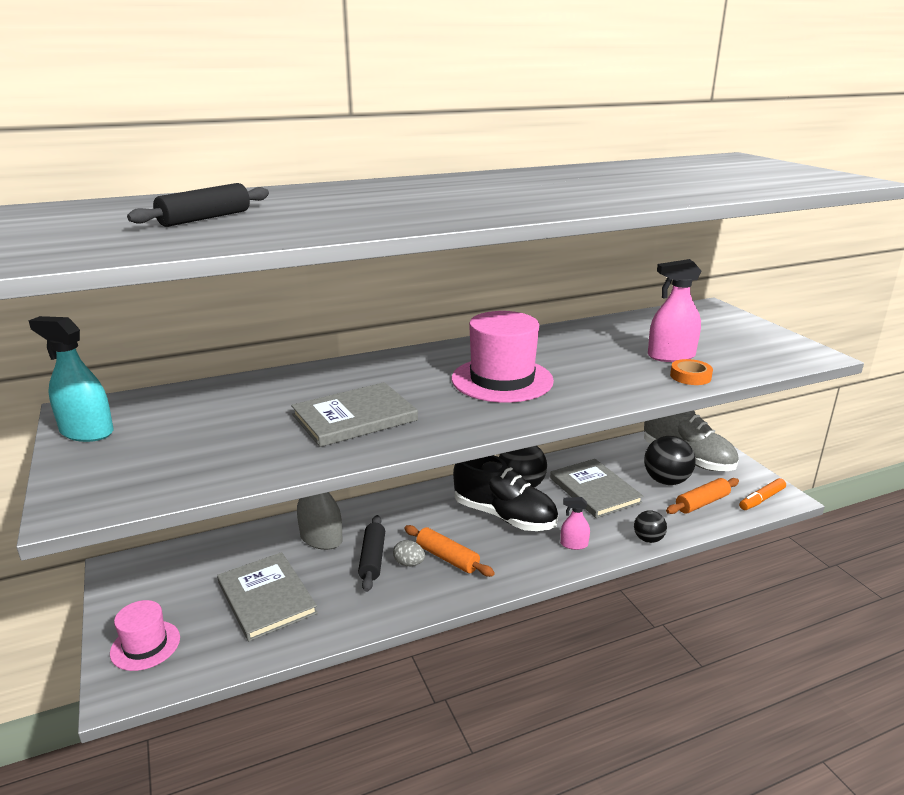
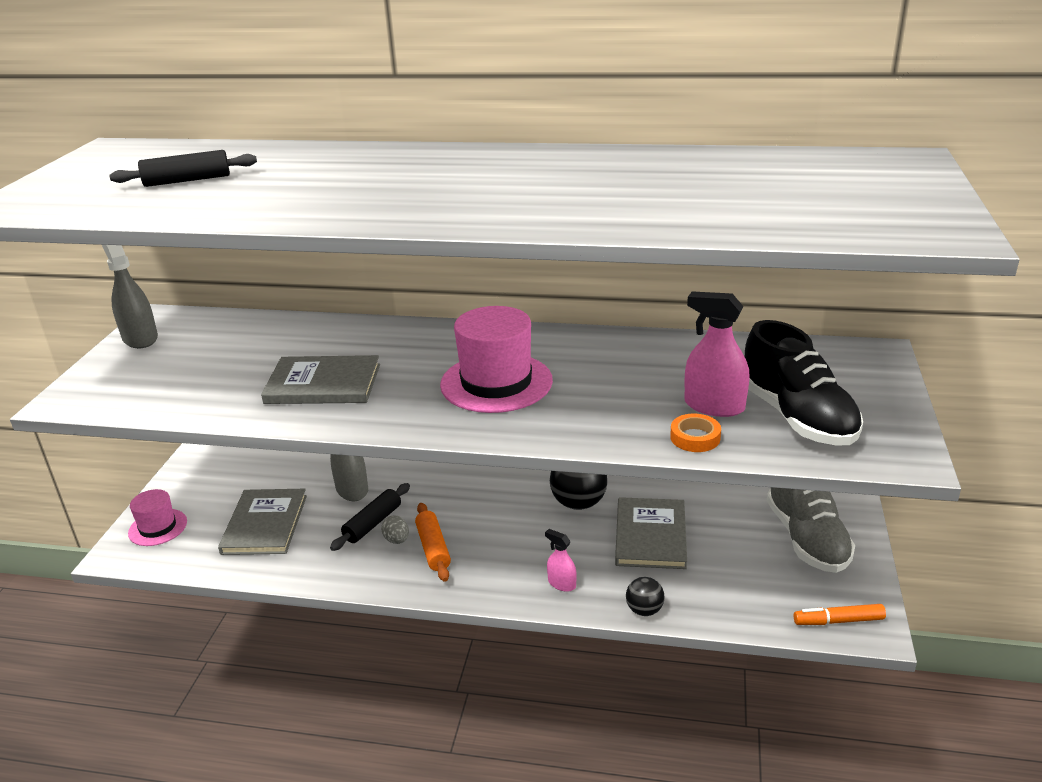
camera: 35 degrees right, 5 degrees up
(87, 432) = (140, 338): turquoise spray bottle -> grey spray bottle
(504, 516) = (528, 528): black shoe -> black shoe (797, 417)
(666, 481) = (745, 555): black ball -> none
(702, 503) = (756, 596): orange rolling pin -> none

